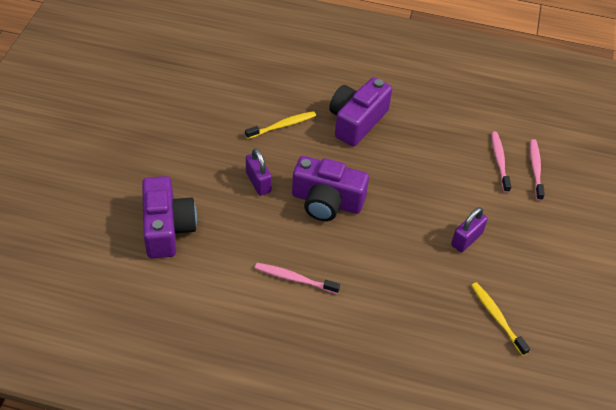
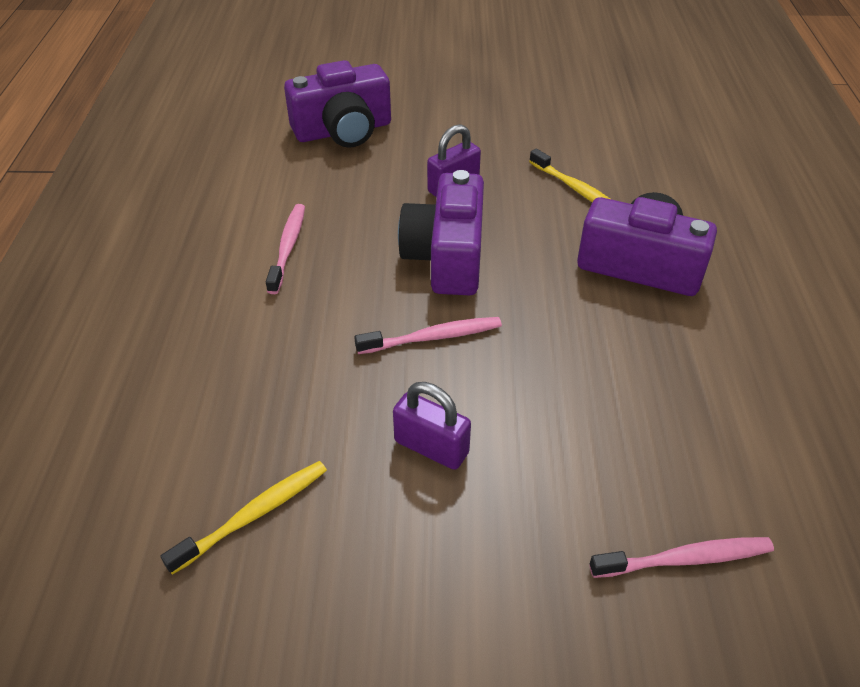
camera: 80 degrees right, 5 degrees down
(499, 161) = (668, 485): pink toothbrush -> pink toothbrush (432, 337)

